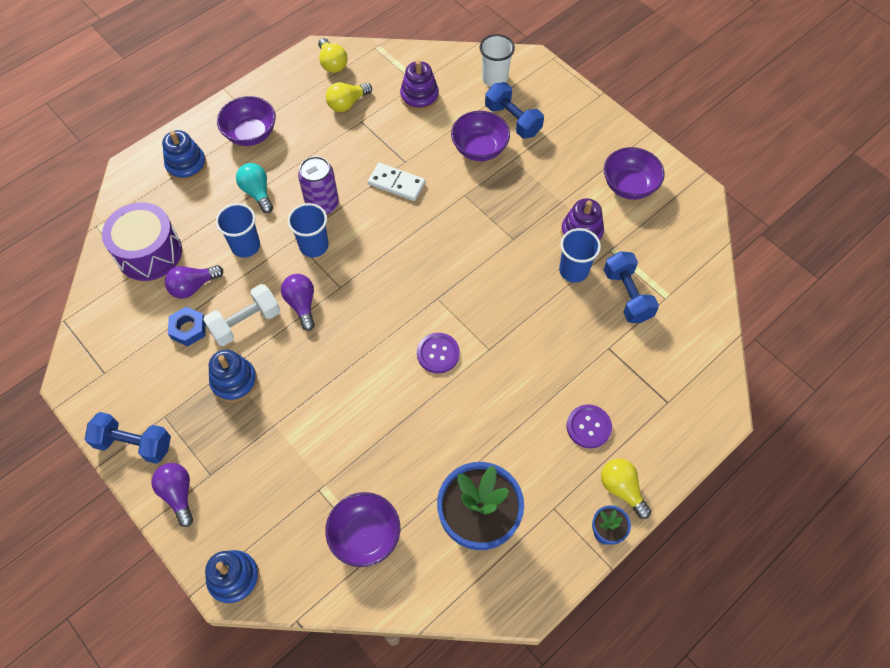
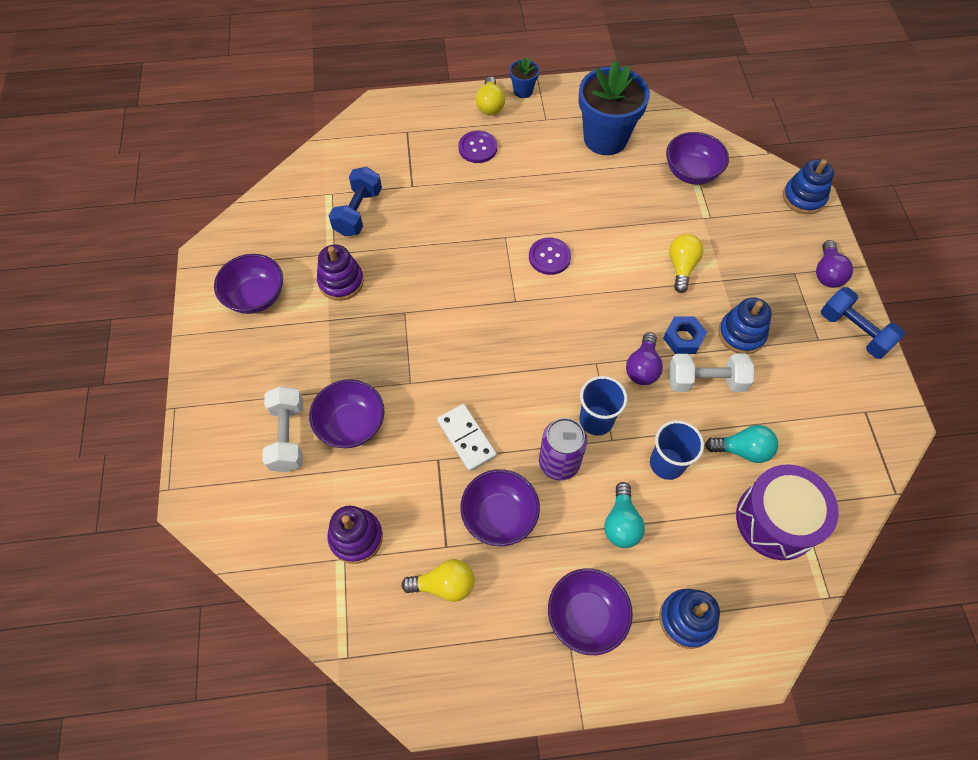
camera: 145 degrees left, 0 degrees up
(188, 329) = (765, 407): blue nut -> blue nut (683, 338)
(193, 286) = (742, 450): purple light bulb -> turquoise light bulb
(332, 63) = (418, 667): yellow light bulb -> yellow light bulb (681, 267)
(340, 153) = (499, 516): none -> purple bowl
(494, 78) = (254, 505): white cup -> none
(512, 120) = (288, 436): blue dumbbell -> white dumbbell
(573, 270) = (380, 255): blue cup -> none

